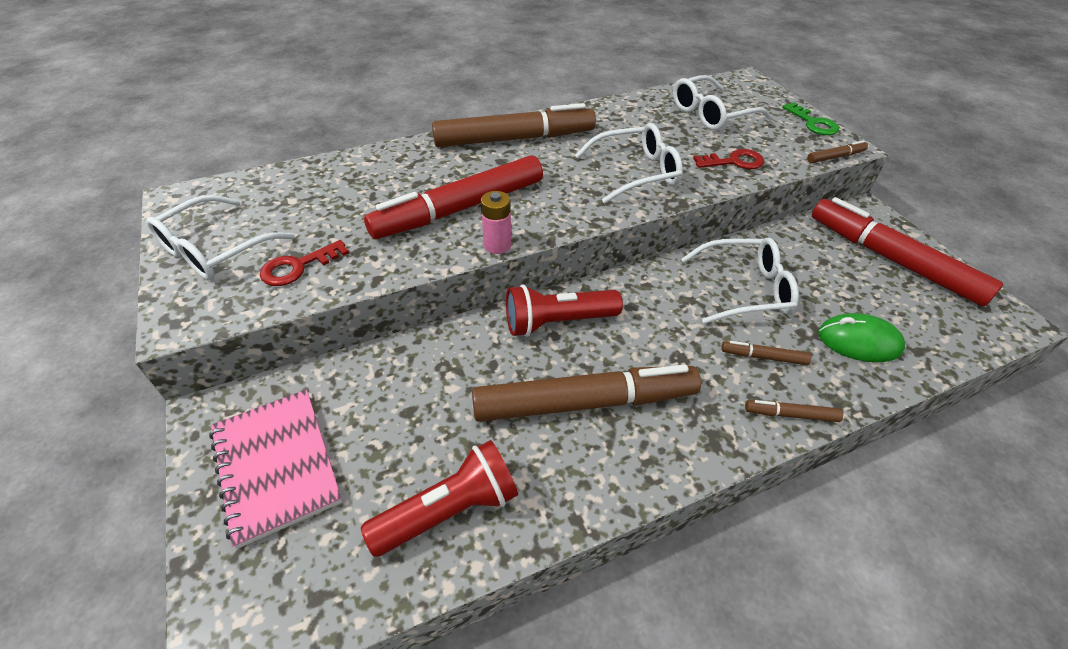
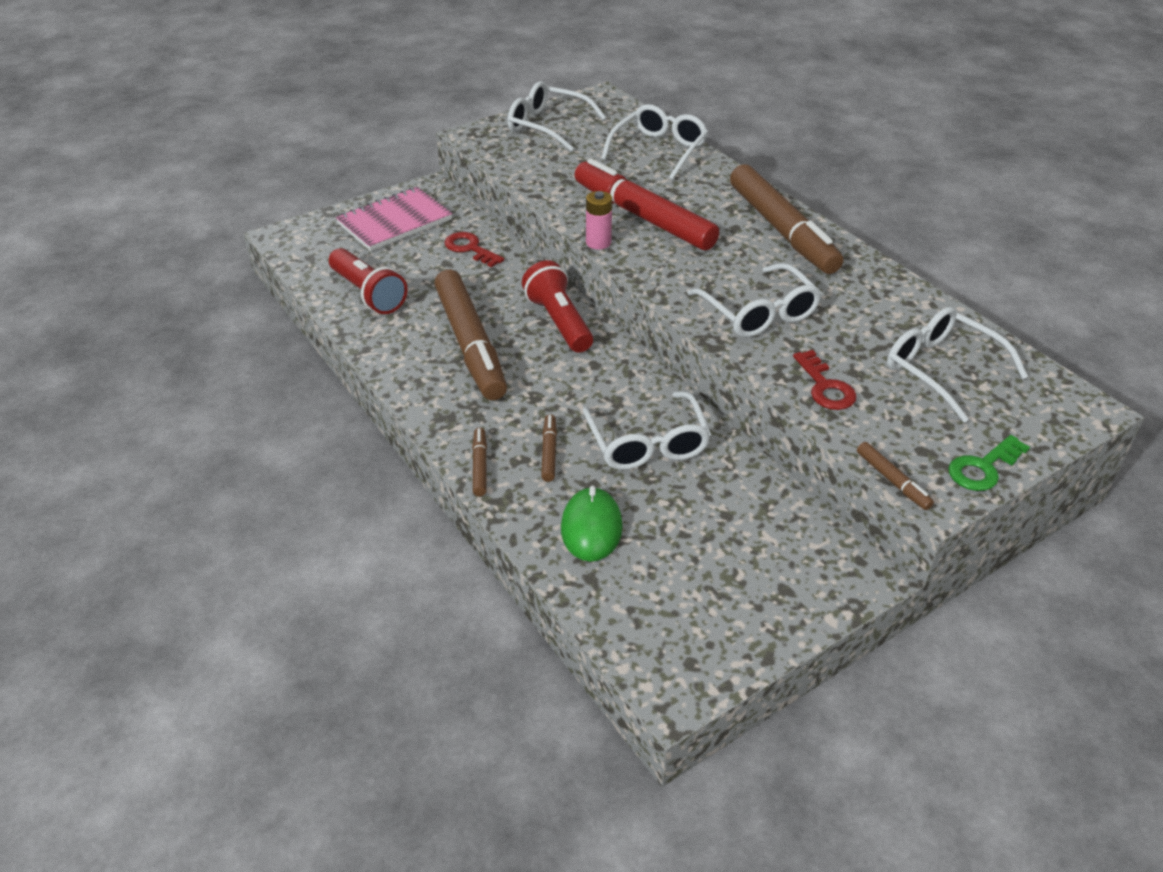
camera: 80 degrees right, 5 degrees down
(298, 267) = (539, 161): red key -> red key (470, 248)
(334, 179) = (659, 150): none -> white glasses
(892, 259) = (757, 583): red marker -> none

